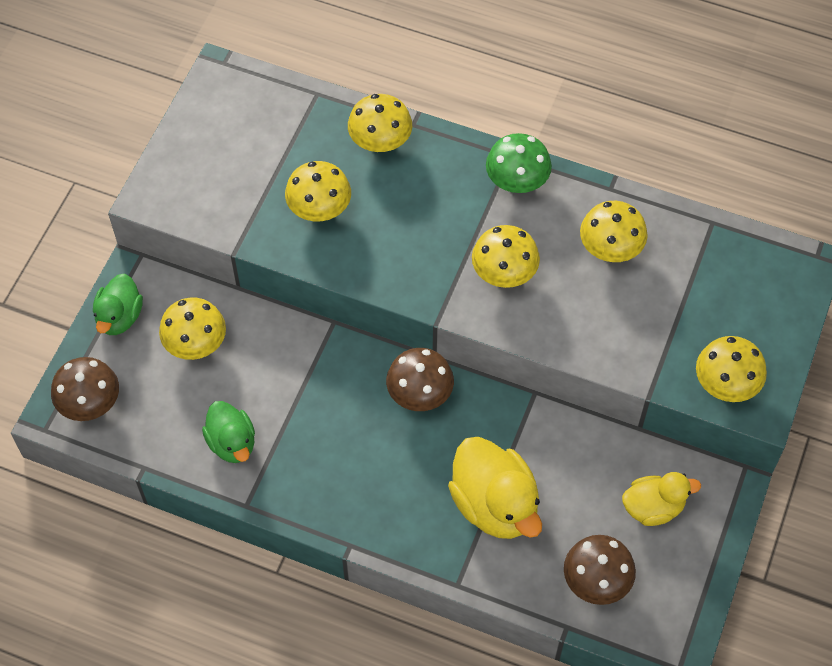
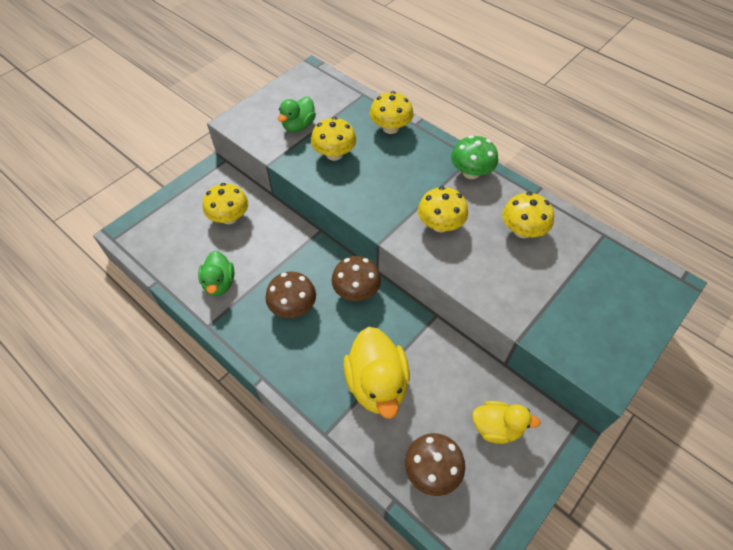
camera: 20 degrees right, 5 degrees down
(90, 403) = (148, 232): brown mushroom -> brown mushroom (293, 307)
(119, 317) = (193, 190): green duck -> green duck (298, 126)
(726, 384) = (583, 350): yellow mushroom -> none

